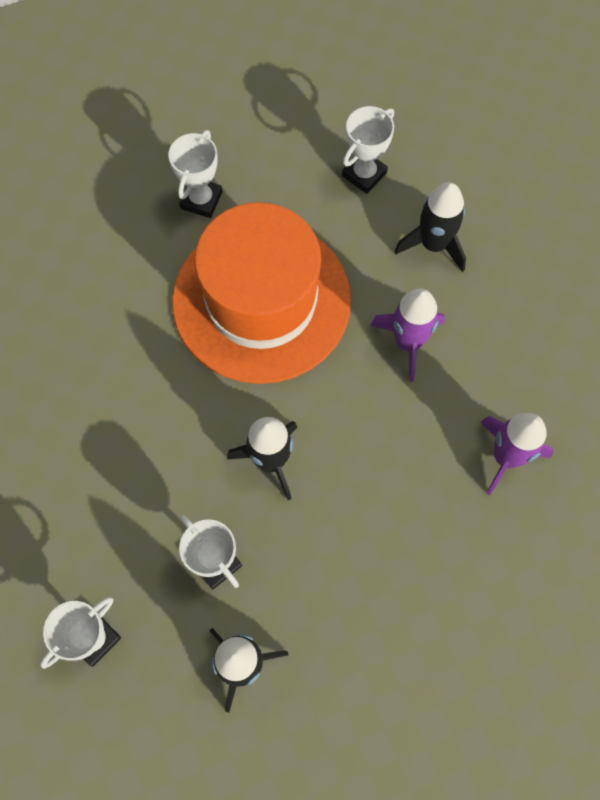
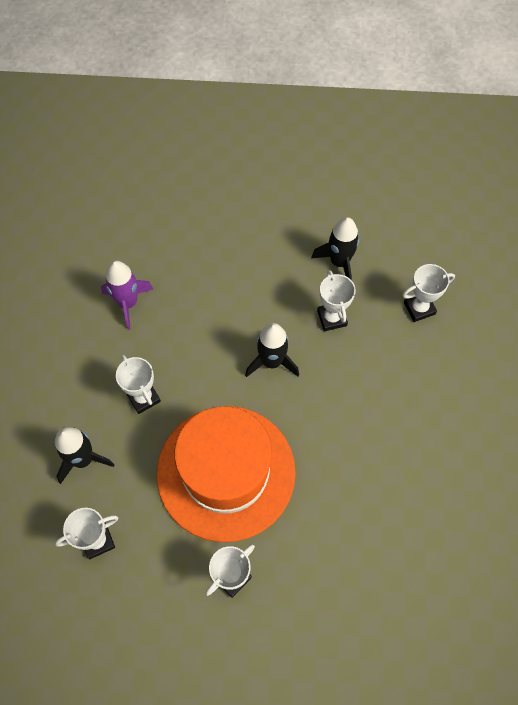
camera: 155 degrees left, 5 degrees down
(408, 342) = (143, 398): purple rocket -> white trophy

